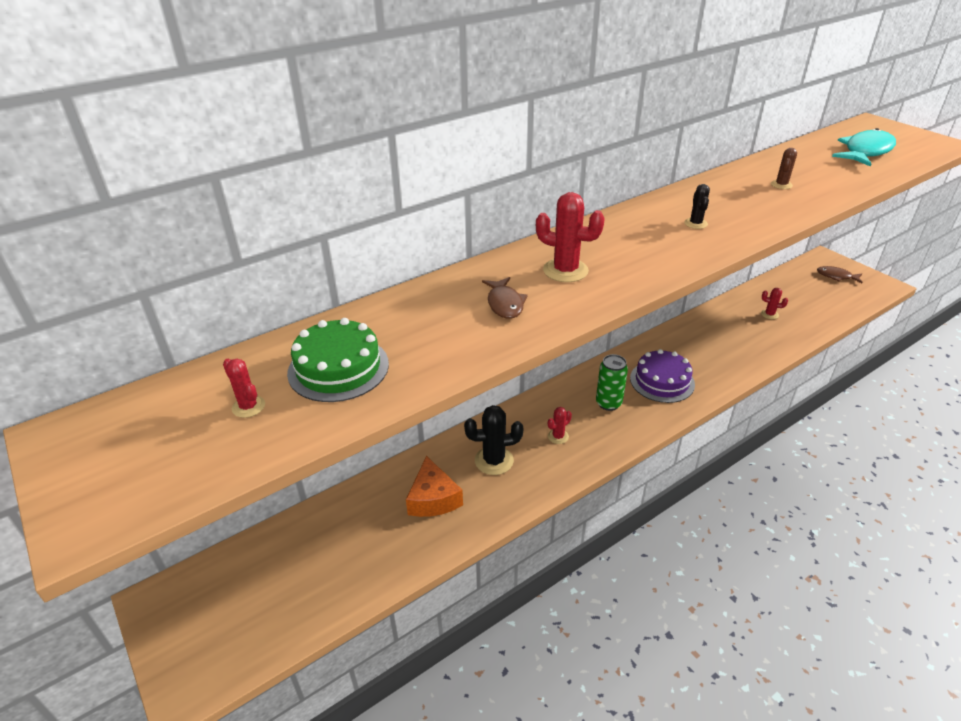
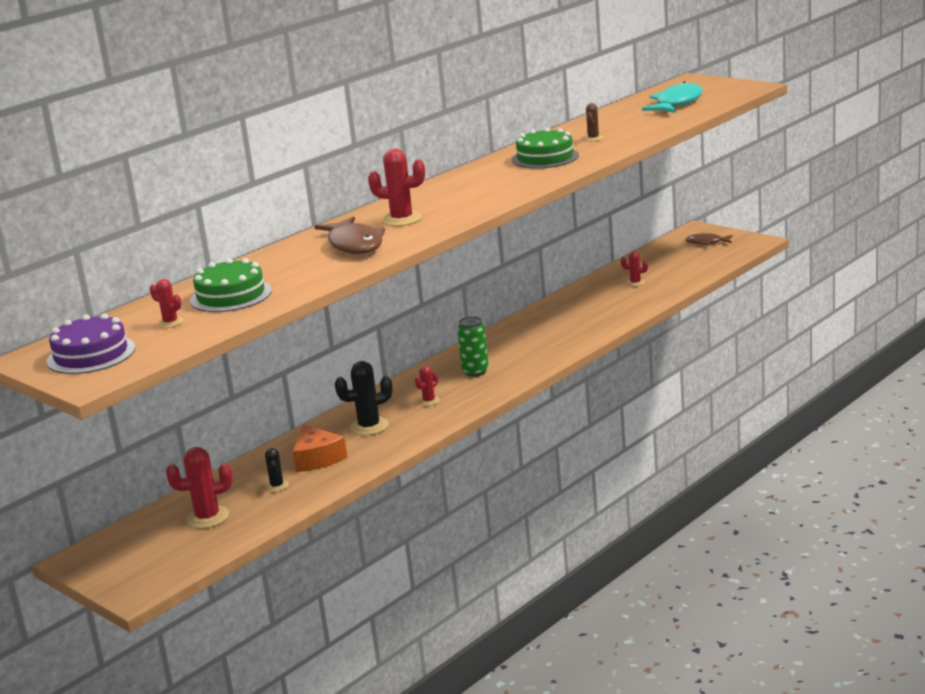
camera: 10 degrees left, 15 degrees down
(302, 568) = (208, 517): none -> red cactus
(505, 304) = (354, 244): brown fish -> brown fish, size x1.71
(662, 381) = (527, 348): purple cake -> purple cake (91, 355)
(695, 223) = (514, 175): black cactus -> black cactus (277, 486)
(730, 203) = (545, 158): none -> green cake

